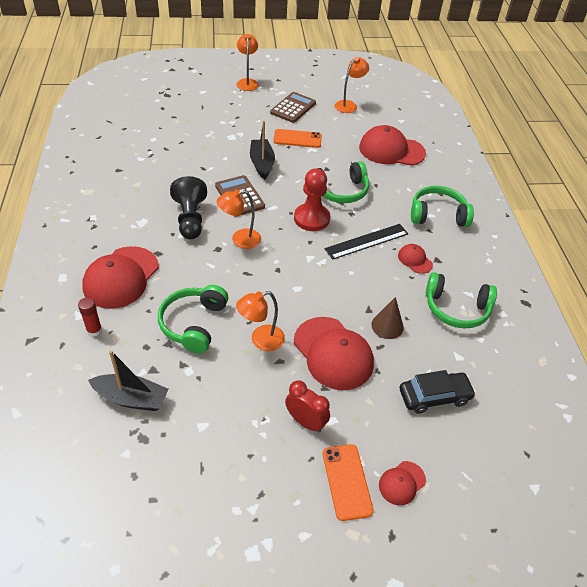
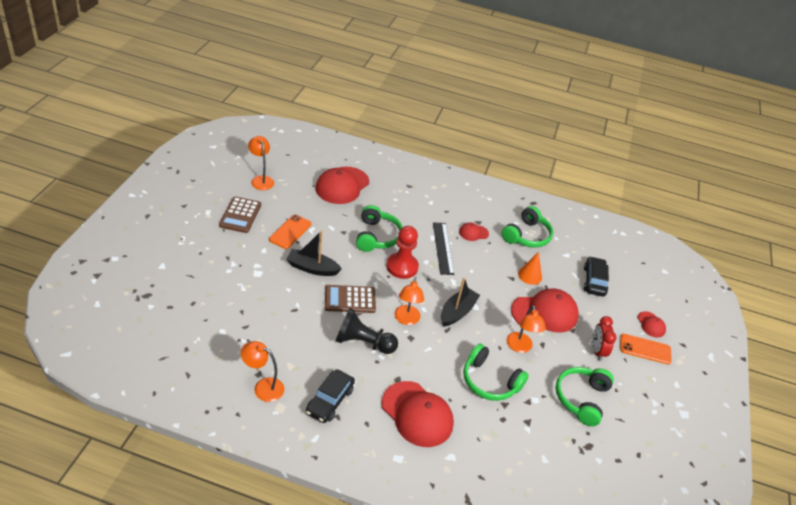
camera: 70 degrees left, 5 degrees down
(94, 330) = (473, 449): red glue stick -> none
(109, 217) = (330, 401): none -> black car
(131, 398) = (551, 443): black boat -> black boat (457, 312)
(247, 82) = (171, 228): orange lamp -> orange lamp (263, 387)
(293, 108) = (240, 215): brown calculator -> brown calculator turned 135 degrees counterclockwise
(305, 422) = (597, 351): red clock -> red clock turned 60 degrees counterclockwise
(387, 326) = (530, 275): brown cone -> orange cone
(437, 215) = (432, 199): green headphones -> green headphones (581, 398)

